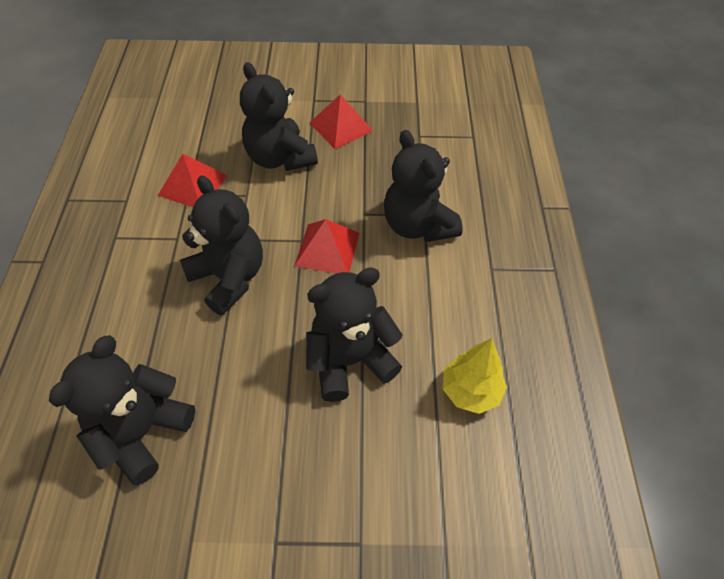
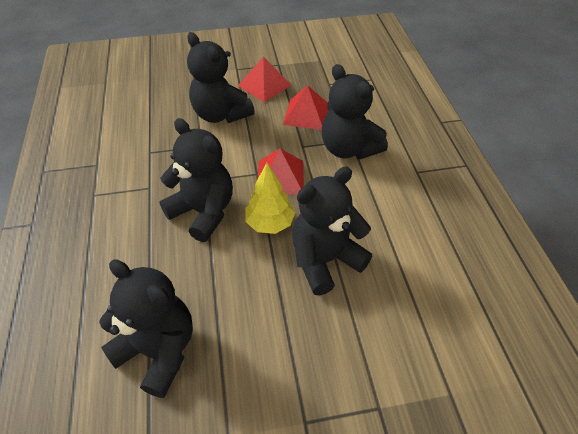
camera: 10 degrees left, 5 degrees down
(142, 432) = (158, 350): black teddy bear -> black teddy bear turned 105 degrees clockwise
(193, 185) = (152, 144): red pyramid -> red pyramid (306, 114)
(470, 391) = (431, 267): yellow tree -> yellow tree (270, 223)

